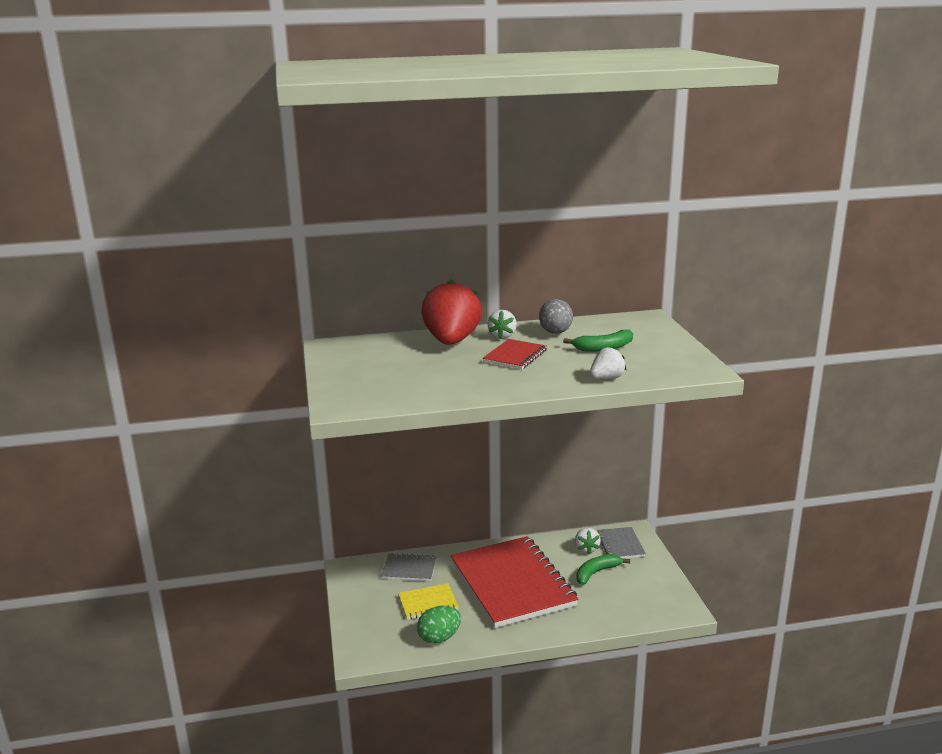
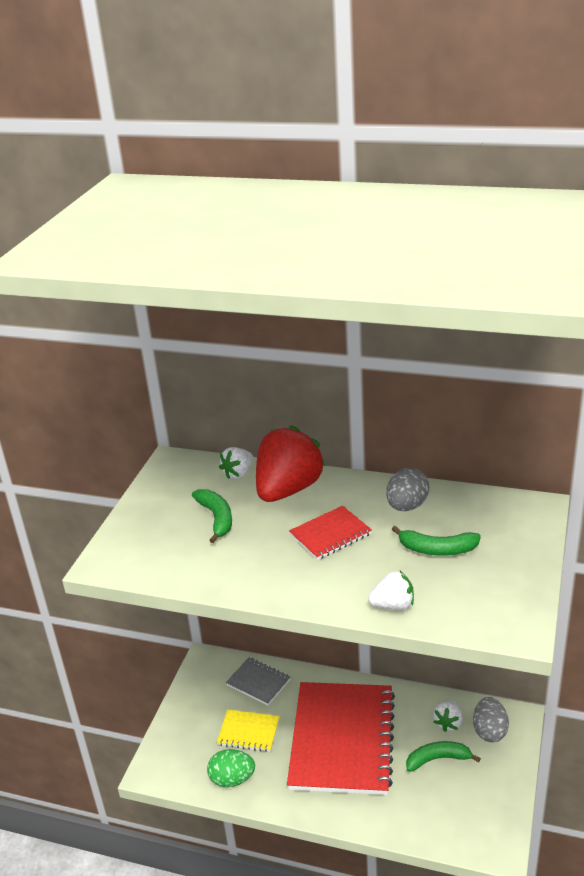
camera: 30 degrees right, 10 degrees up
(410, 365) = (216, 518): none -> green banana
(502, 336) = (346, 495): white strawberry -> white strawberry (238, 473)
(620, 545) = (489, 731): grey notebook -> grey egg

